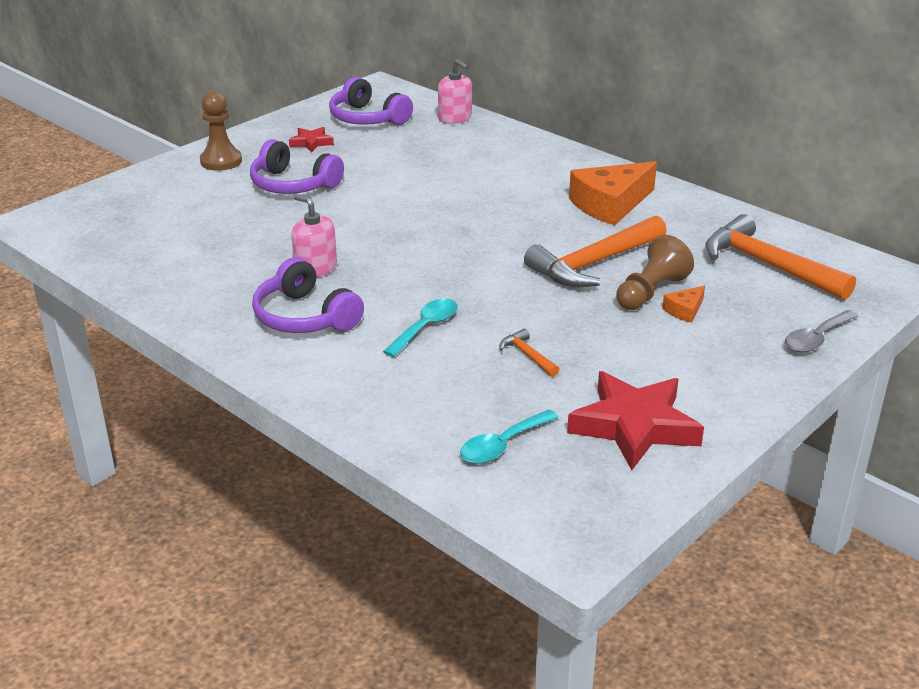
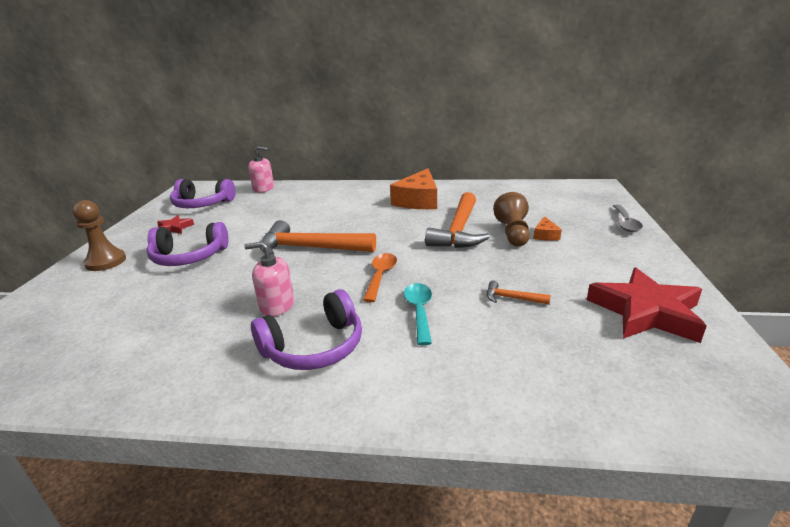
camera: 35 degrees left, 5 degrees down
(304, 317) = (314, 347): purple headphones -> purple headphones turned 45 degrees counterclockwise
(438, 280) = (381, 276): none -> orange spoon
(502, 445) = (606, 372): turquoise spoon -> none
(768, 265) = (541, 200): orange hammer -> orange hammer (310, 248)

